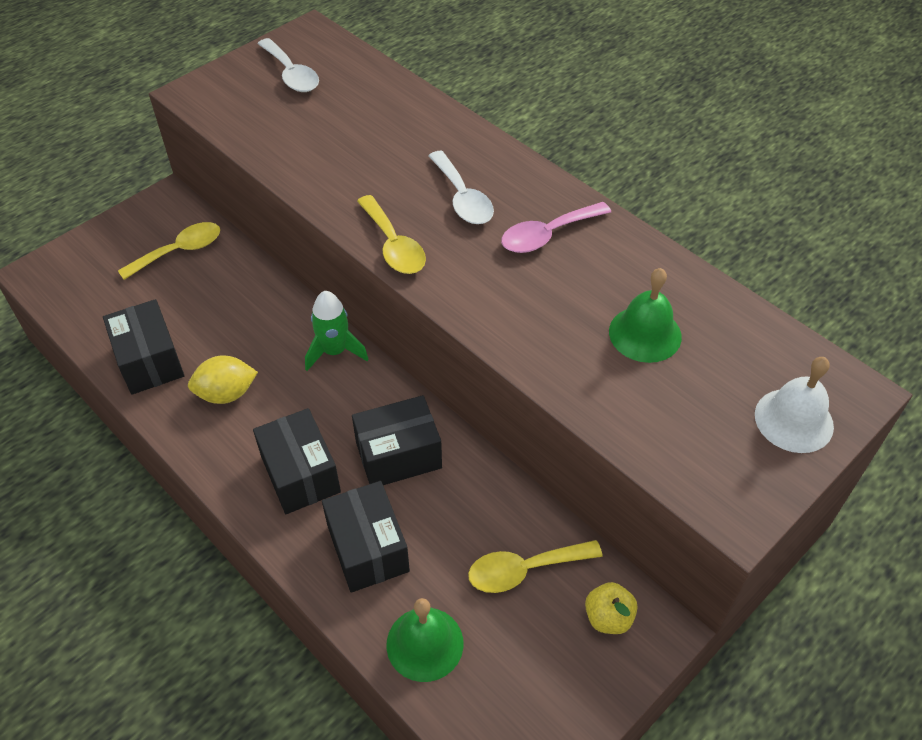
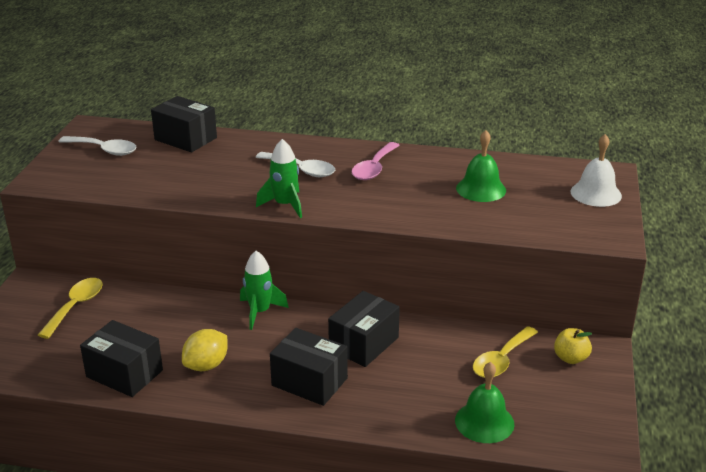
camera: 35 degrees left, 20 degrees down
(368, 548) = (397, 396): black box -> black box (185, 139)
(393, 245) = (285, 205): yellow spoon -> green rocket

